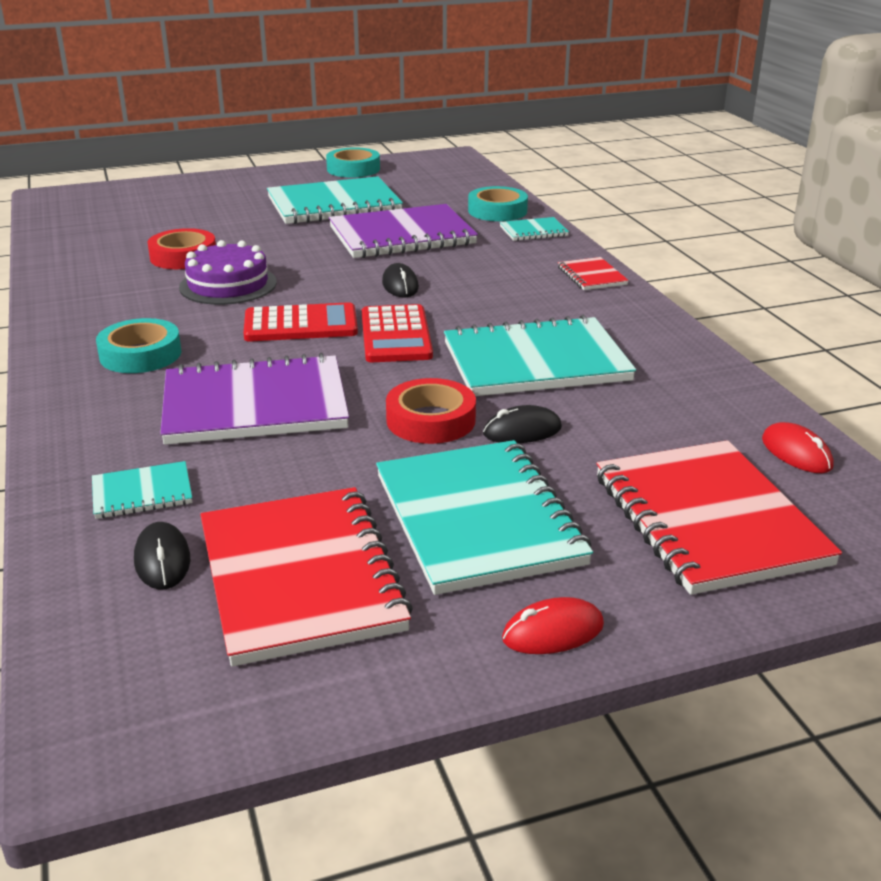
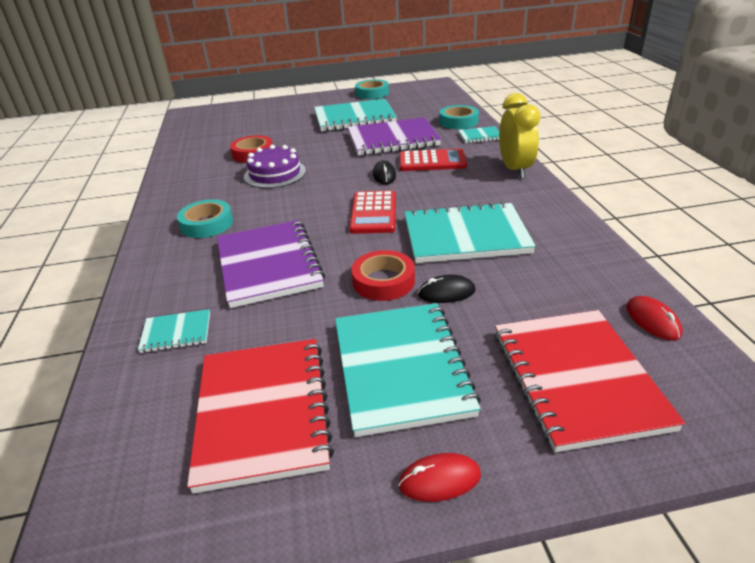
camera: 10 degrees right, 5 degrees up
(162, 560) = (173, 390): black mouse -> none
(255, 405) = (268, 265): purple notebook -> purple notebook turned 75 degrees clockwise
(301, 324) = (313, 204): red calculator -> red calculator (432, 161)
(591, 276) = (515, 169): red notebook -> yellow clock

